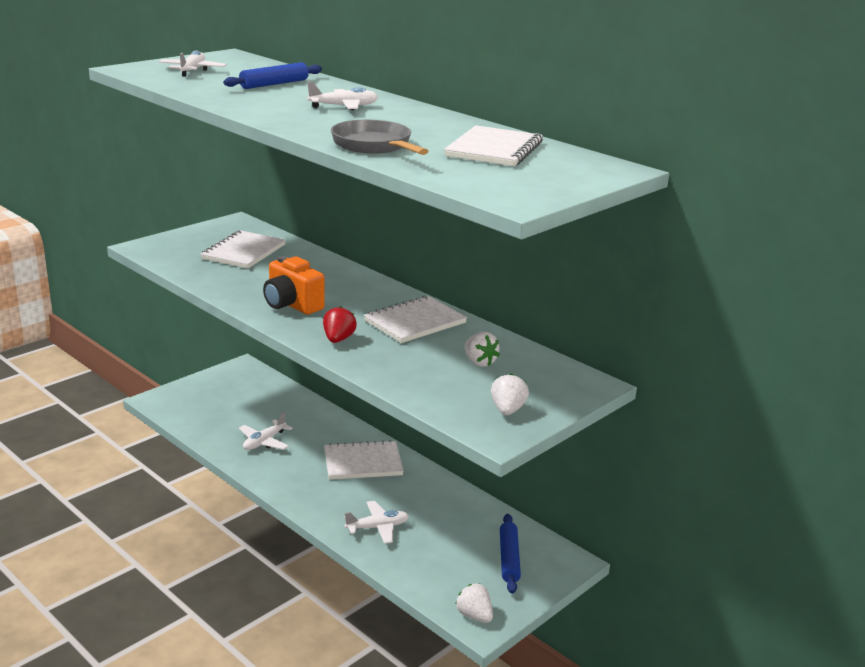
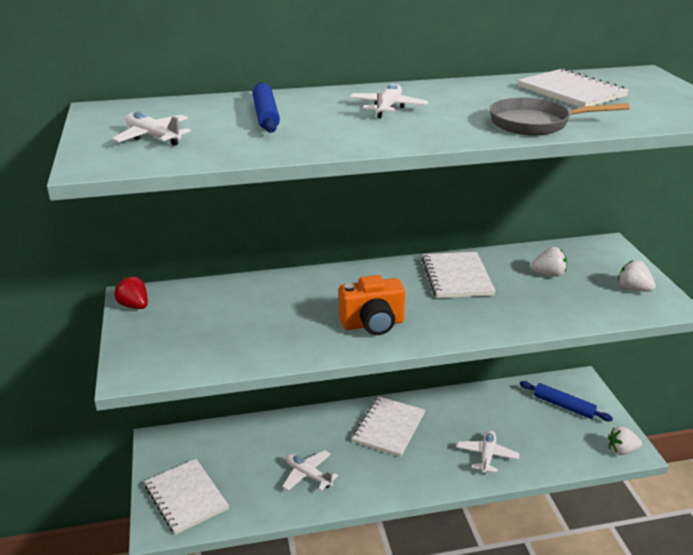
camera: 55 degrees left, 5 degrees up
(244, 252) = (219, 314): white notebook -> white notebook (186, 497)
(264, 442) = (308, 475): white plane -> white plane turned 150 degrees clockwise
(338, 339) = (464, 322): red strawberry -> red strawberry (134, 306)

